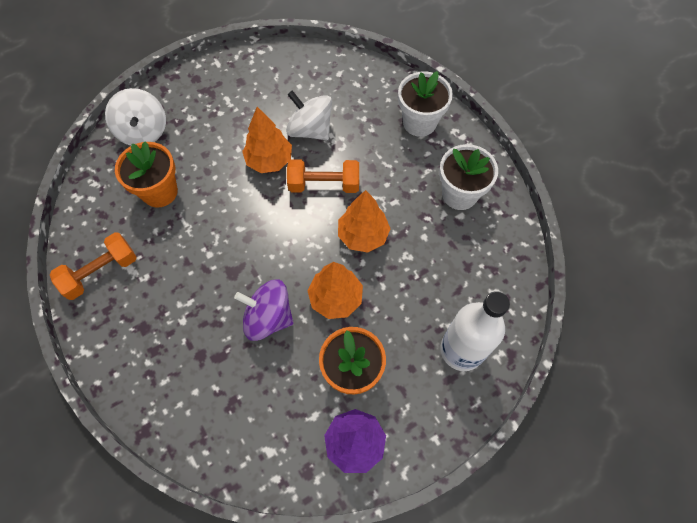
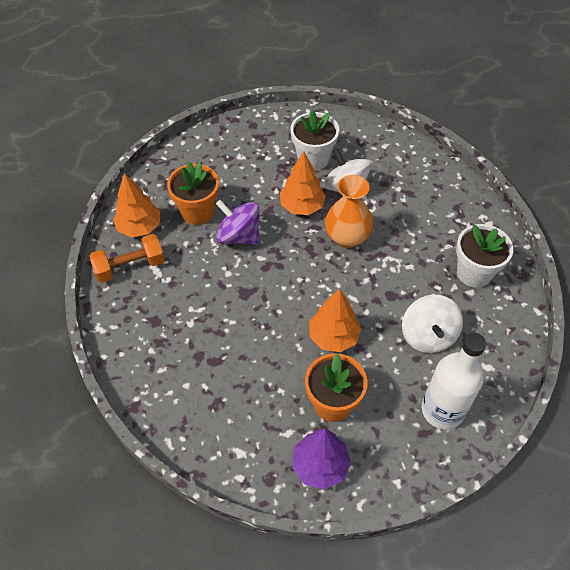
camera: 15 degrees right, 10 degrees down
(143, 131) = (196, 159): white spinning top -> white spinning top (428, 335)
(268, 317) = (267, 338): purple spinning top -> purple spinning top (239, 236)
(324, 184) = (347, 237): orange dumbbell -> orange vase
(363, 235) = (372, 288): orange tree -> orange tree (139, 227)
(419, 122) = (450, 202): white flower pot -> white flower pot (313, 159)

